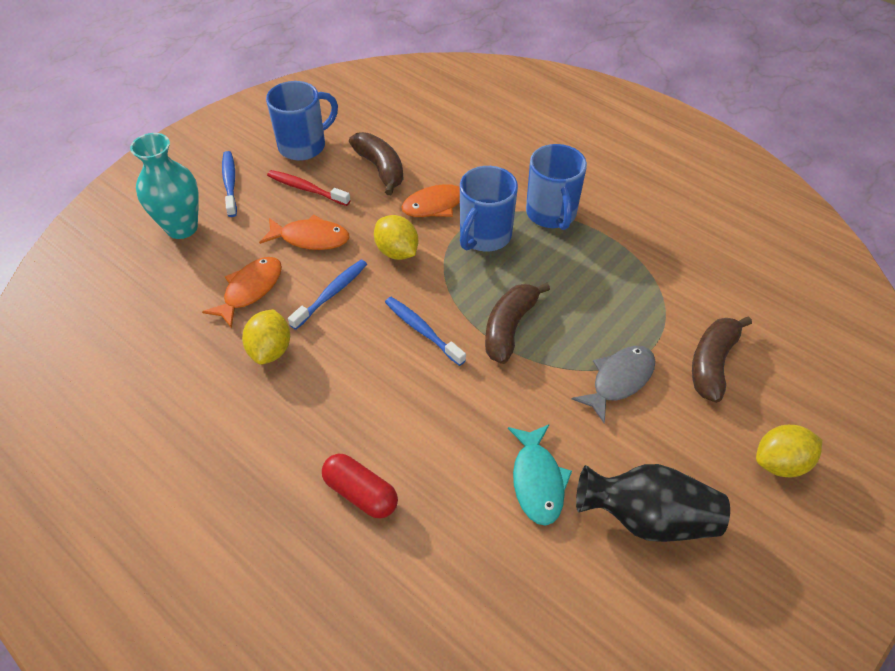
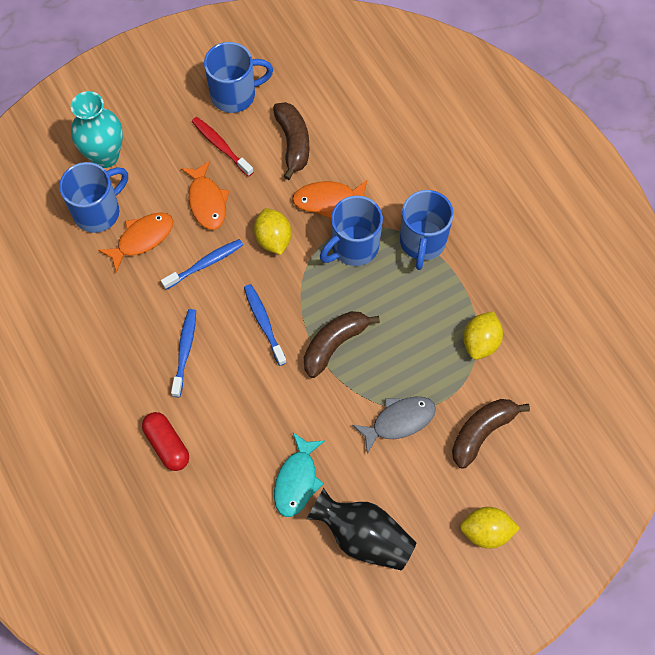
camera: 20 degrees right, 15 degrees up
(190, 278) = (98, 211): none -> blue mug
(230, 183) = (158, 119): blue toothbrush -> blue toothbrush (185, 351)
(270, 350) = (141, 301): yellow lemon -> yellow lemon (480, 342)
(311, 238) = (207, 201): orange fish -> orange fish turned 45 degrees clockwise

